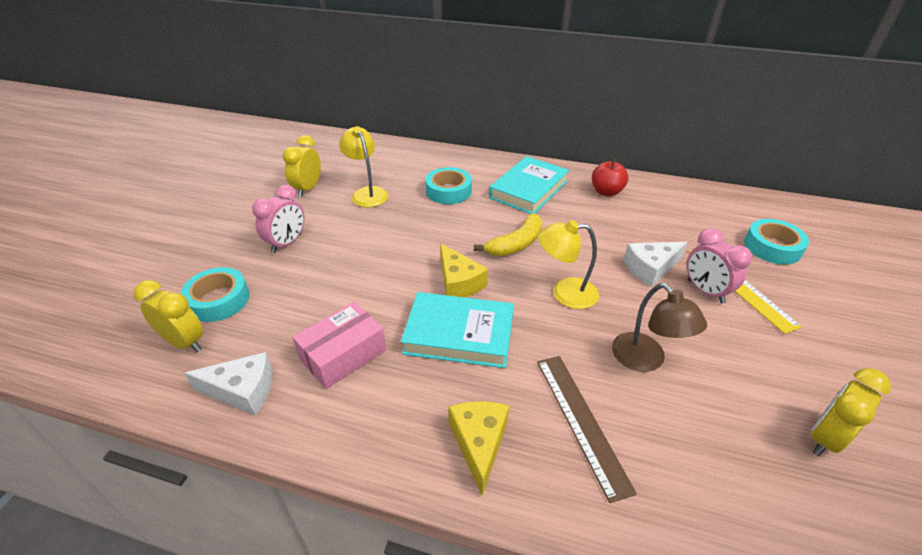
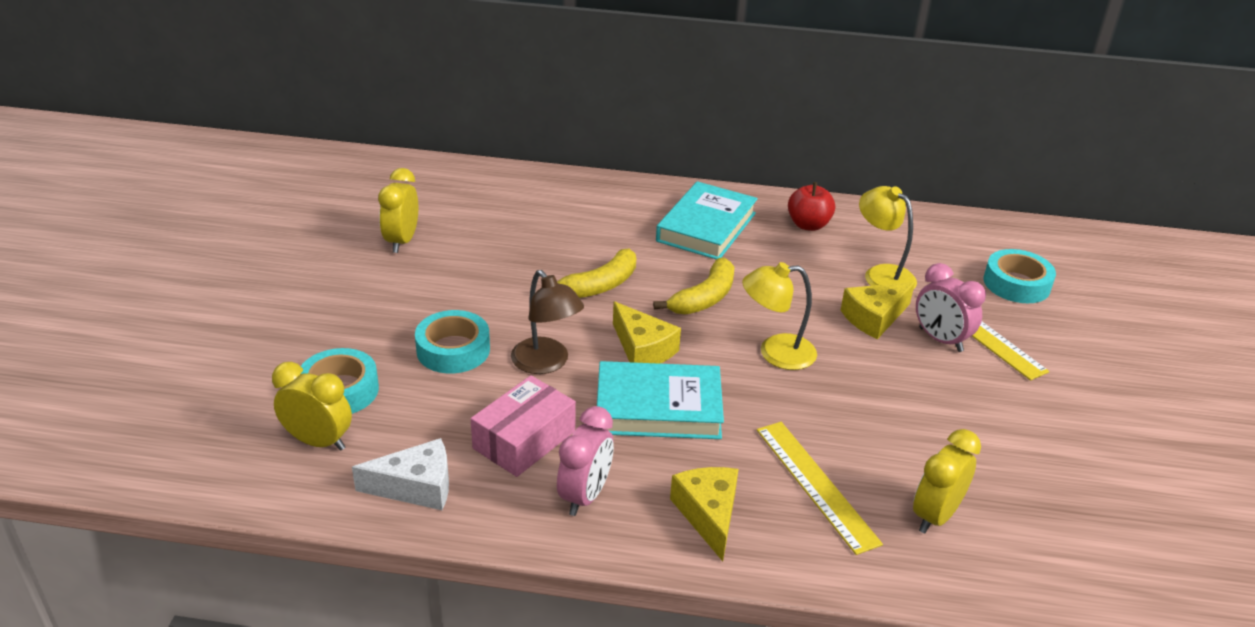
camera: 10 degrees left, 5 degrees down
(287, 243) = (401, 315): pink clock -> pink clock (585, 496)
(367, 193) = (488, 243): yellow lamp -> yellow lamp (881, 274)
(438, 229) = (599, 285): none -> yellow banana
(448, 191) = (599, 234): turquoise tape -> turquoise tape (453, 350)
(581, 421) = (815, 484): brown ruler -> yellow ruler
(645, 360) = (879, 419): brown lamp -> brown lamp (546, 363)
(650, 268) = (874, 318): white cheese -> yellow cheese
(825, 438) = (1071, 478): yellow clock -> yellow clock (935, 516)

